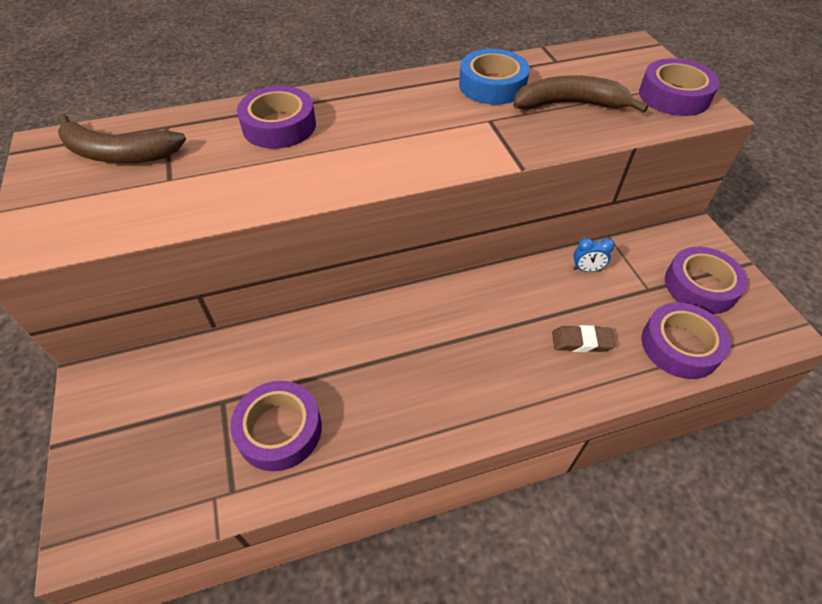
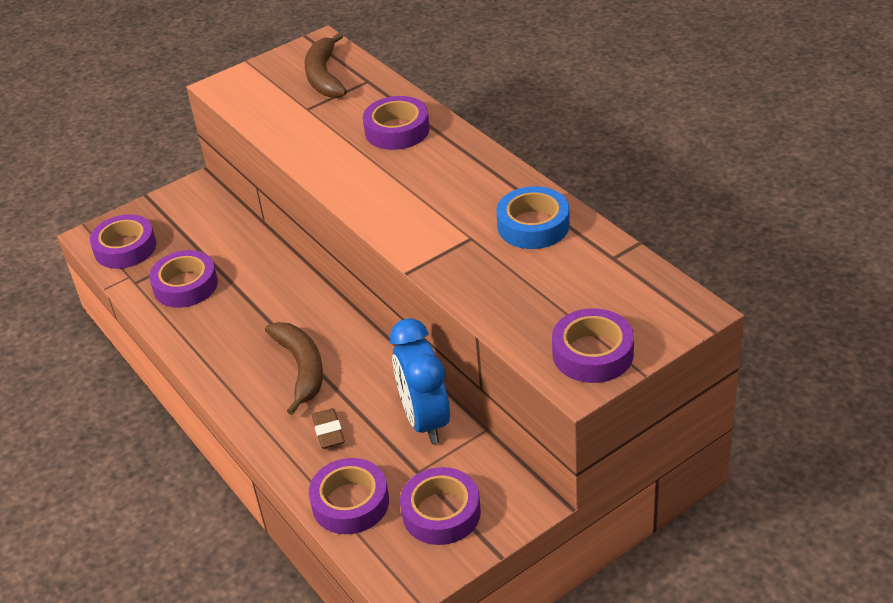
camera: 75 degrees right, 10 degrees down
(149, 493) = (125, 248): none -> purple tape
(570, 104) = (529, 282): brown banana -> brown banana (301, 368)
(586, 269) = (425, 420): blue clock -> blue clock, size x2.45

